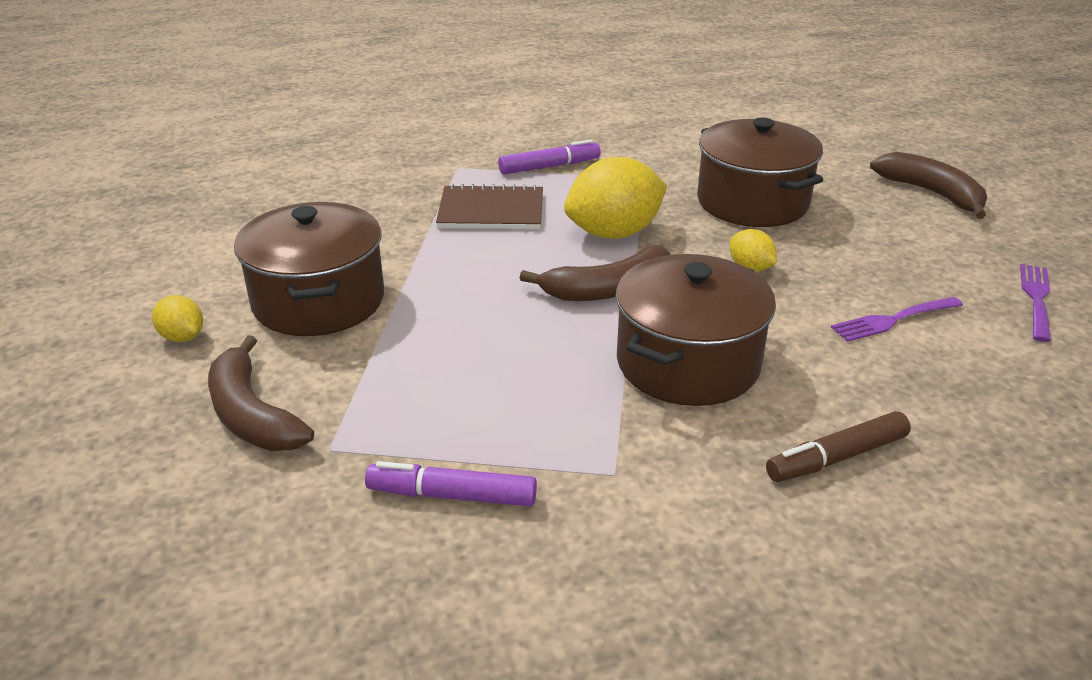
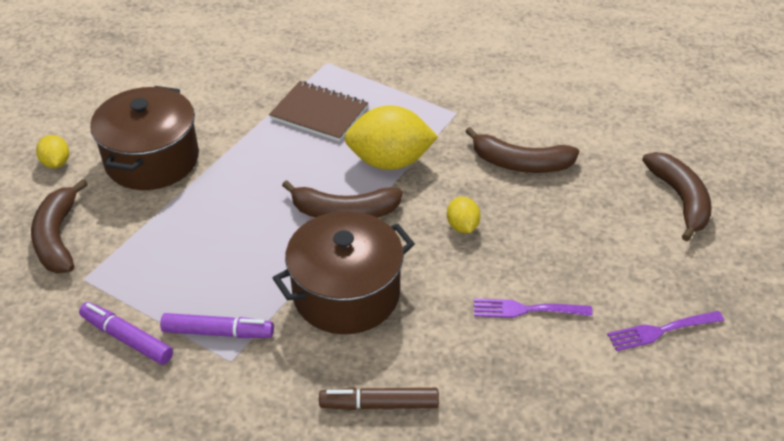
camera: 25 degrees right, 10 degrees up
(549, 167) = (394, 81): purple marker -> purple marker (218, 332)
(752, 202) = (520, 163): brown pot -> brown banana
(1036, 299) = (661, 330): purple fork -> purple fork turned 150 degrees counterclockwise

